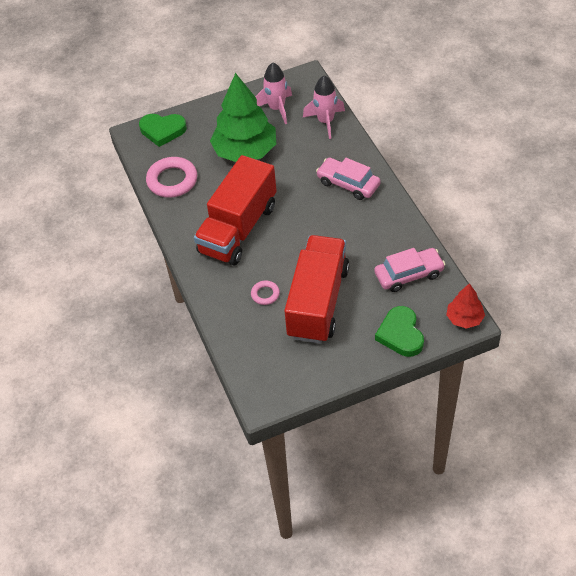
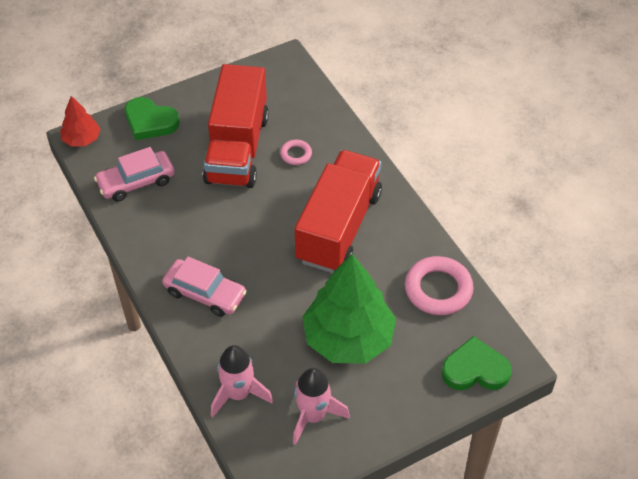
camera: 170 degrees right, 0 degrees up
(400, 334) = (150, 122): green heart -> green heart turned 135 degrees clockwise

